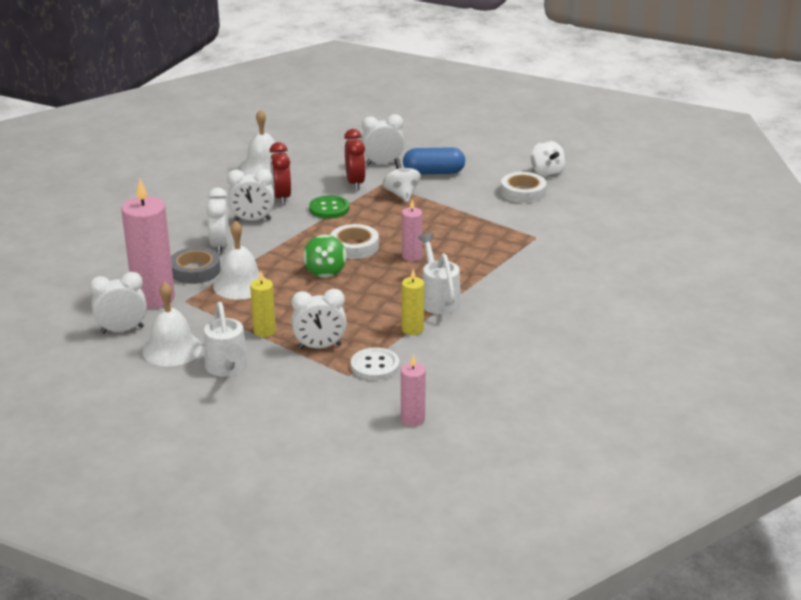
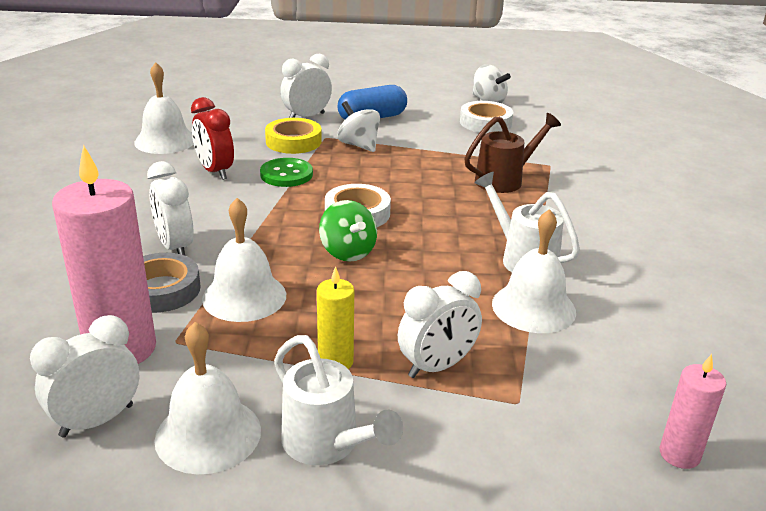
camera: 25 degrees left, 0 degrees up
(252, 220) = (196, 205): white clock -> none
(355, 183) = (293, 141): red clock -> yellow tape
(375, 366) = (540, 377): white button -> none
(411, 256) = (437, 212): pink candle -> none
(412, 329) = (533, 307): yellow candle -> white bell
(486, 242) = (505, 180): none -> brown watering can

